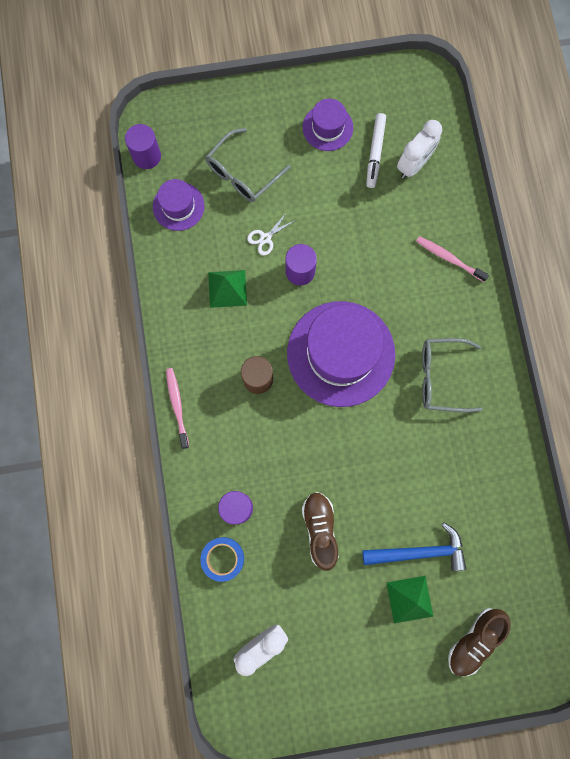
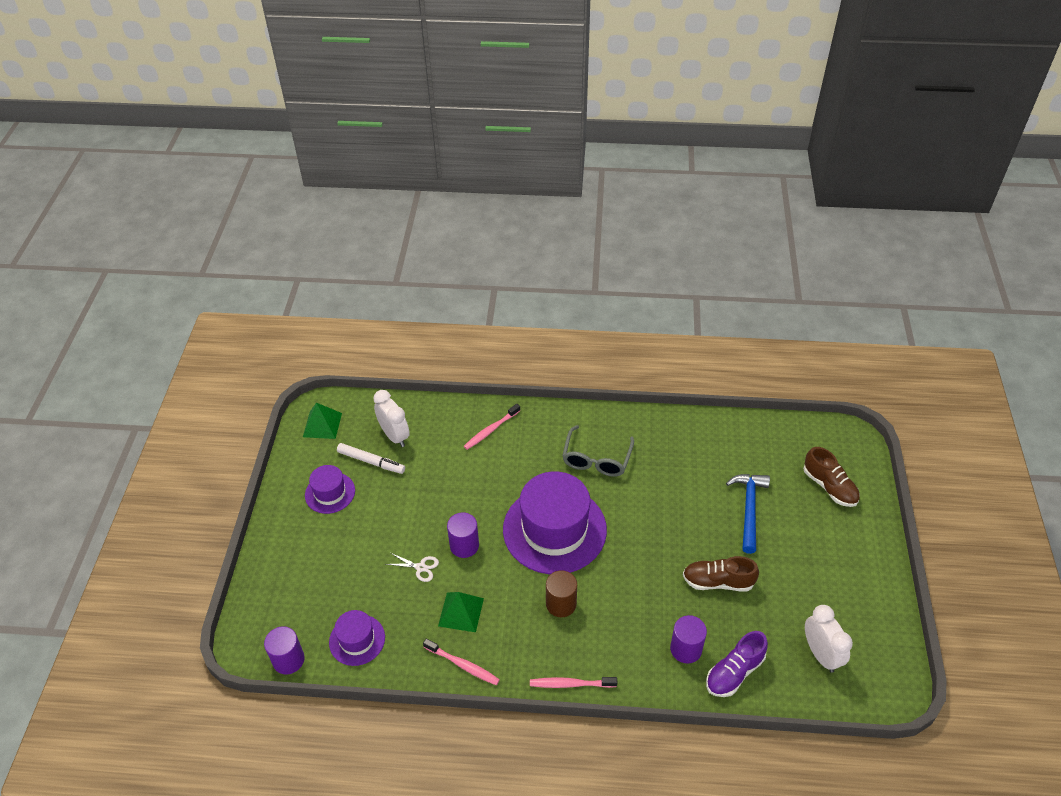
camera: 75 degrees left, 30 degrees down
(174, 305) = (463, 665): none -> pink toothbrush
(223, 558) = (734, 672): blue tape -> purple shoe
(242, 173) = (346, 574): grey glasses -> none
(265, 238) = (420, 567): white scissors -> white scissors turned 45 degrees counterclockwise
(409, 599) = (790, 525): green pyramid -> green pyramid (322, 425)

